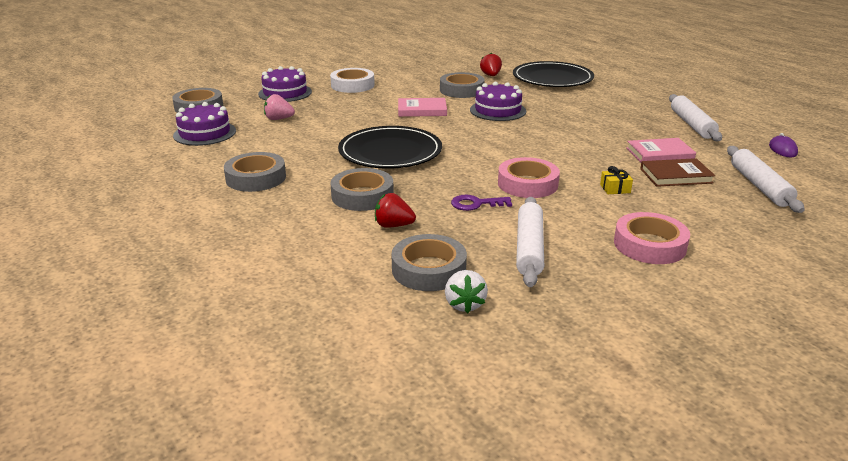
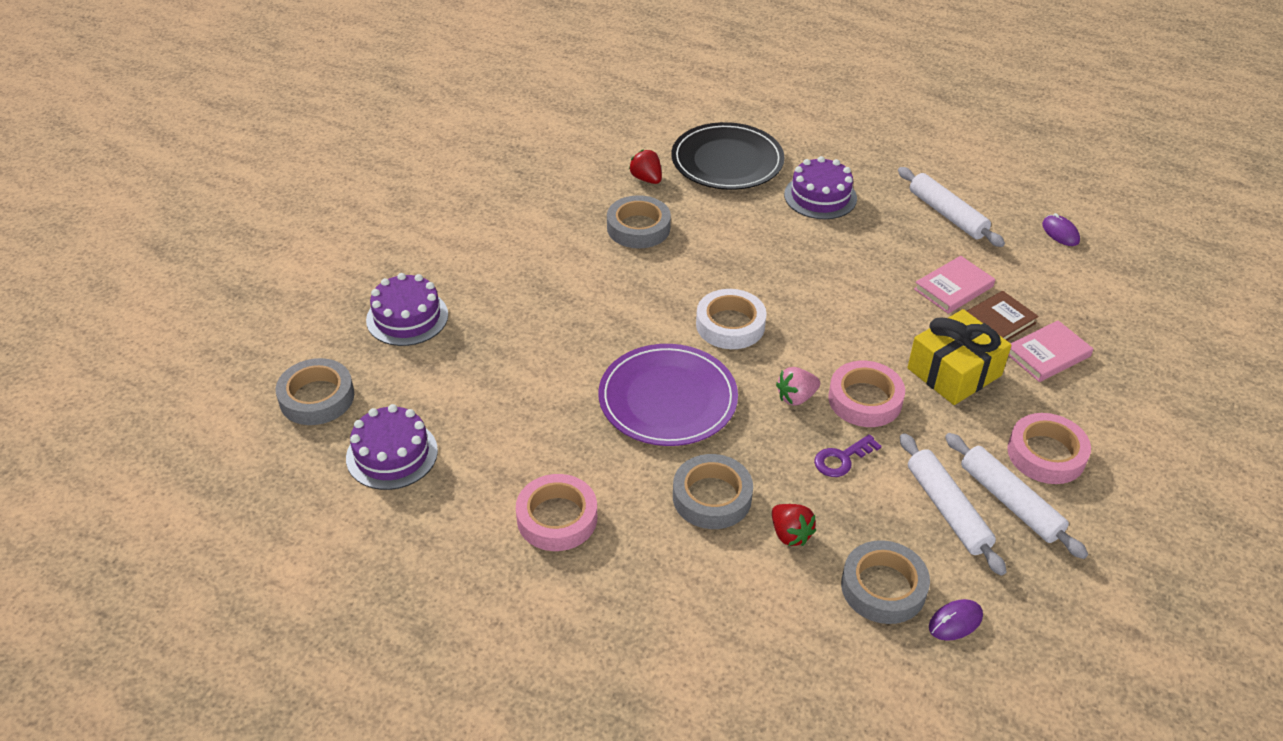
camera: 30 degrees left, 15 degrees up
(256, 178) = (557, 518): grey tape -> pink tape
(278, 119) = (461, 383): pink strawberry -> pink strawberry (796, 397)
(352, 85) = (484, 265): white tape -> white tape (730, 325)
(390, 152) = (667, 399): black plate -> purple plate
(393, 225) = (790, 534): red strawberry -> red strawberry turned 105 degrees counterclockwise
(422, 110) = (628, 293): pink book -> pink book (1047, 354)
(464, 304) = (955, 622): white strawberry -> purple mouse
(498, 110) = (719, 260): purple cake -> purple cake (820, 196)
(615, 189) = (954, 372): yellow gift -> yellow gift, size x2.47
(759, 186) = (1078, 311): white rolling pin -> white rolling pin (1010, 502)

